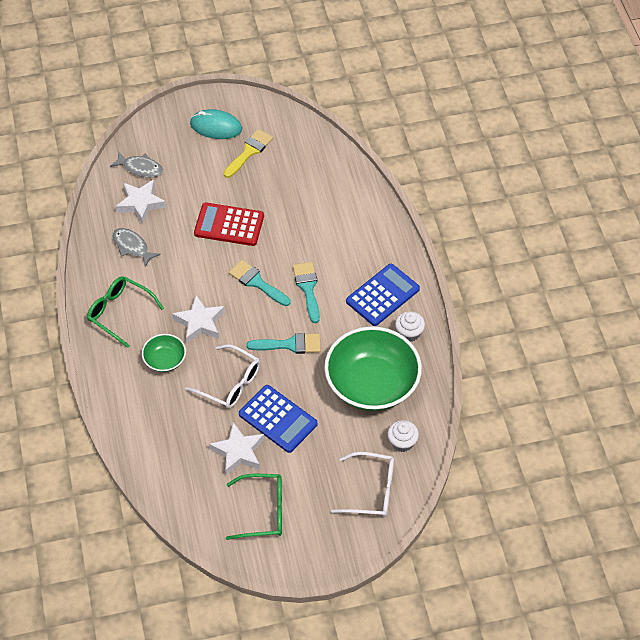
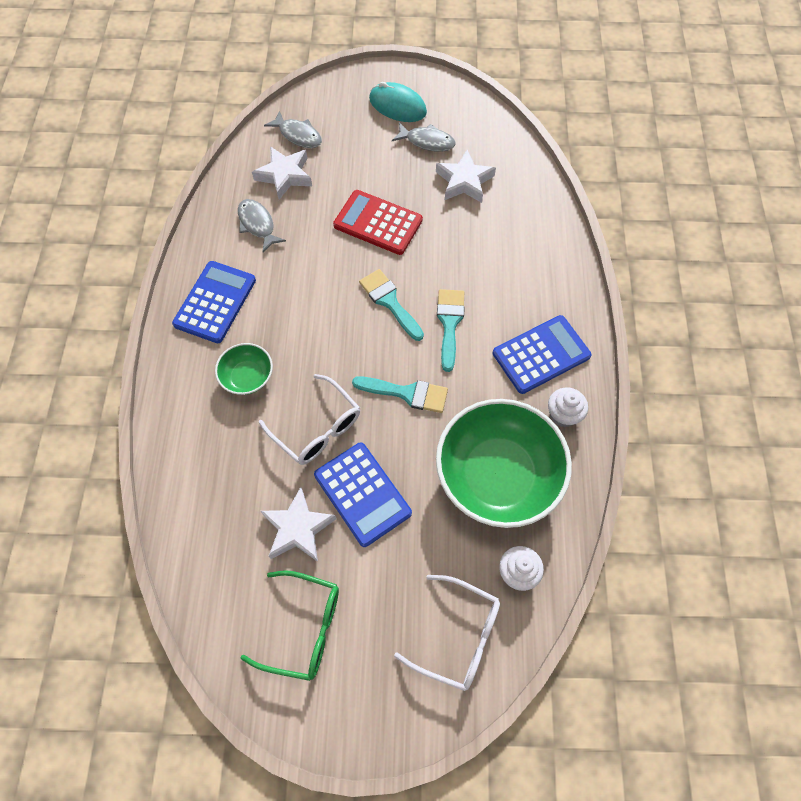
camera: 15 degrees right, 10 degrees up
(120, 312) = (215, 302): green glasses -> blue calculator
(200, 322) = (305, 337): white star -> white star (464, 181)
(249, 151) = (427, 142): yellow brush -> grey fish

